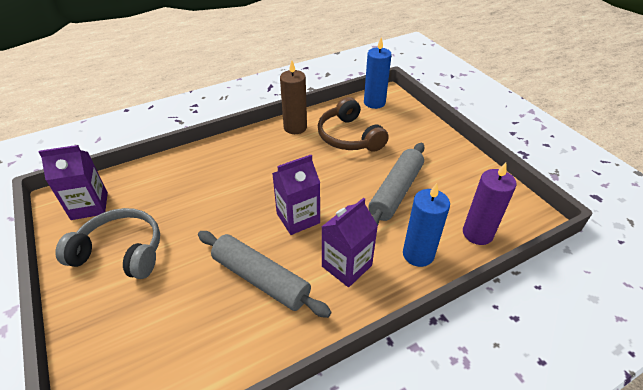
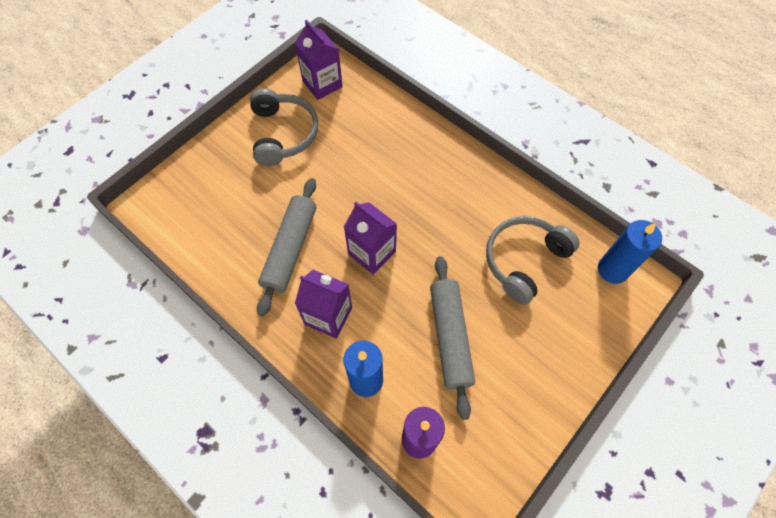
camera: 70 degrees right, 20 degrees up
(295, 127) = (512, 198): brown candle -> none
(349, 137) = (524, 260): brown headphones -> grey headphones
(396, 191) = (450, 337): grey rolling pin -> grey rolling pin turned 75 degrees clockwise

